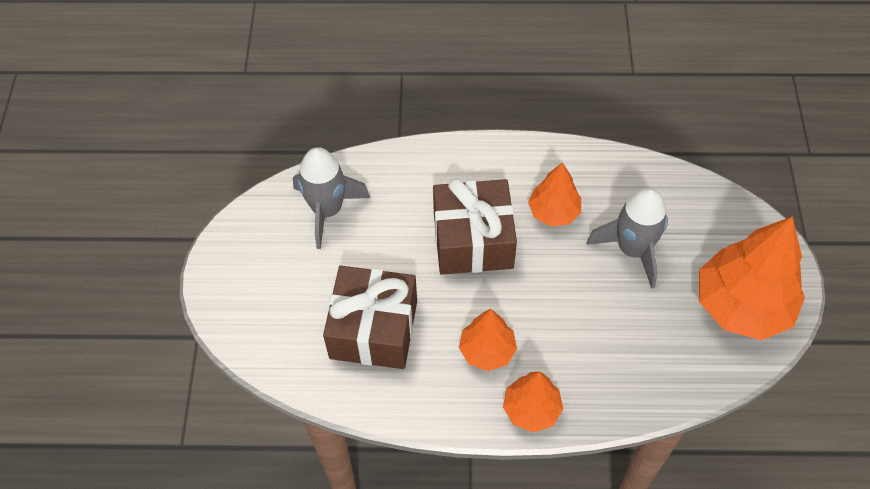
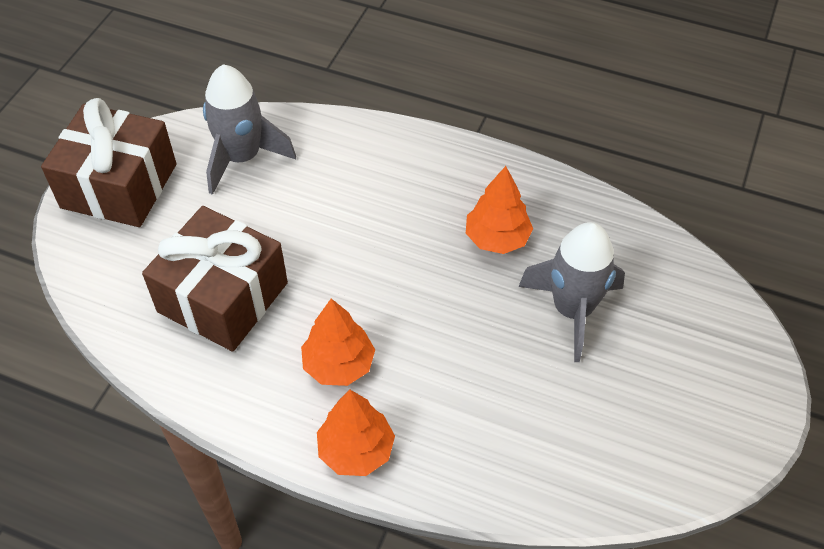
camera: 20 degrees right, 5 degrees down
(473, 240) = (386, 239): brown gift -> brown gift (119, 186)
(742, 305) = (682, 421): orange tree -> none

